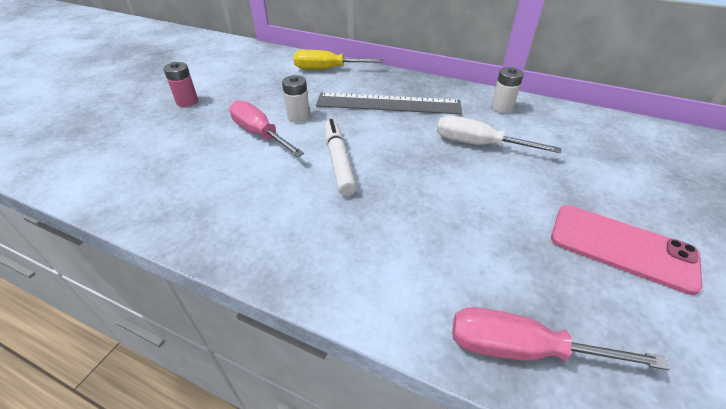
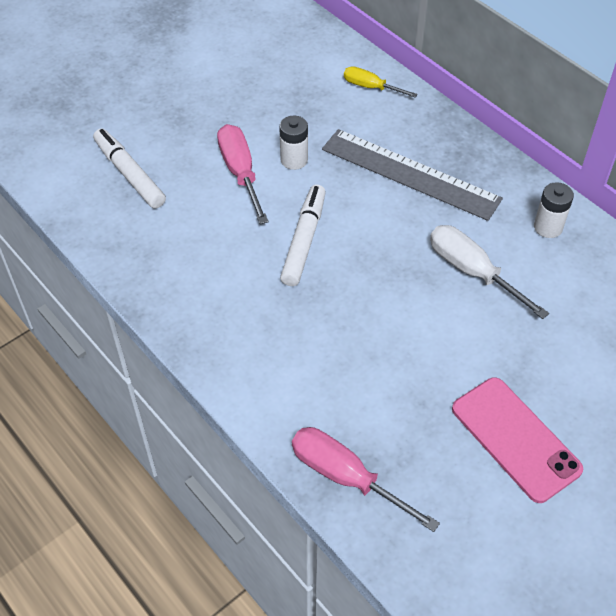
camera: 25 degrees right, 10 degrees up
(159, 159) = (129, 174): none -> white marker
(187, 101) = (181, 95): pink battery -> none
(328, 69) = (371, 87): yellow screwdriver -> yellow screwdriver, size x0.63

